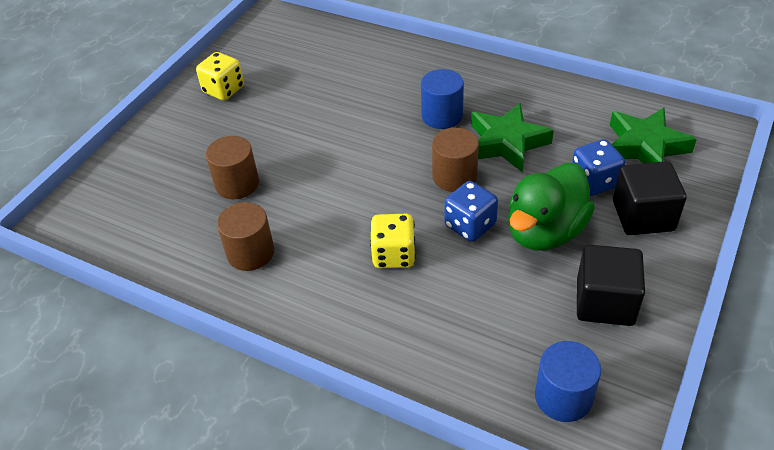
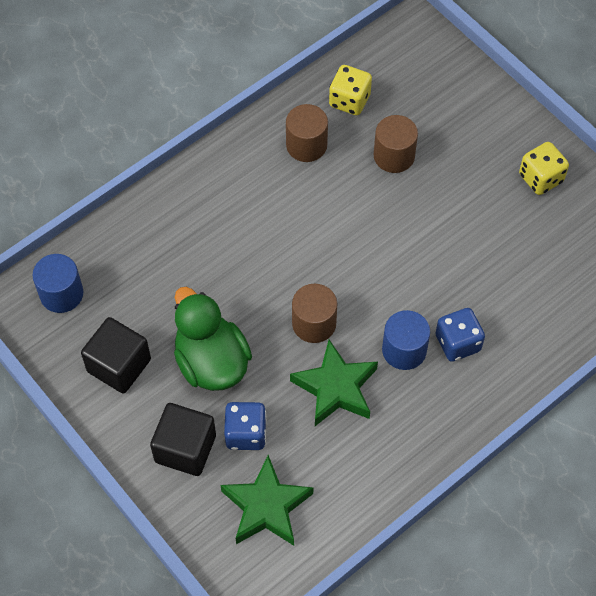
camera: 110 degrees right, 15 degrees up
(394, 255) = (249, 241): yellow dice -> yellow dice (349, 100)
(470, 225) = (250, 309): blue dice -> blue dice (457, 343)

